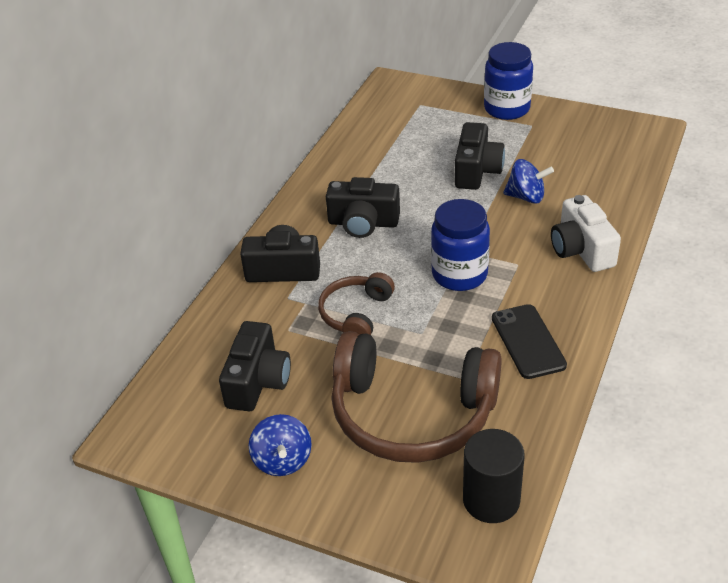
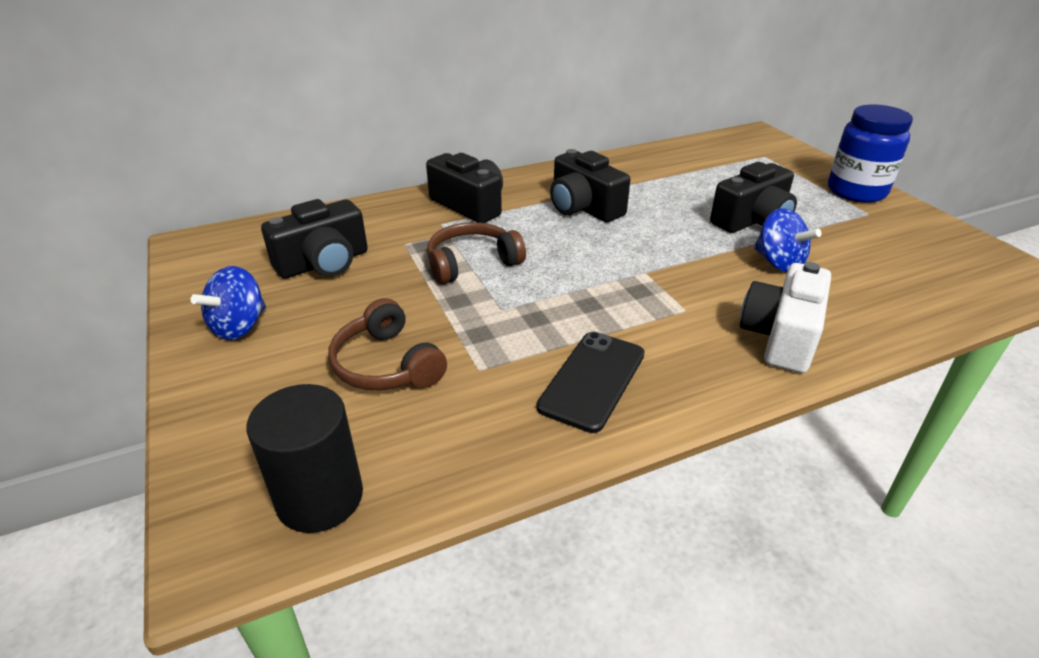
camera: 40 degrees right, 5 degrees down
(412, 413) = (386, 364): brown headphones -> brown headphones, size x0.52
(459, 274) = (610, 286): blue jar -> none

